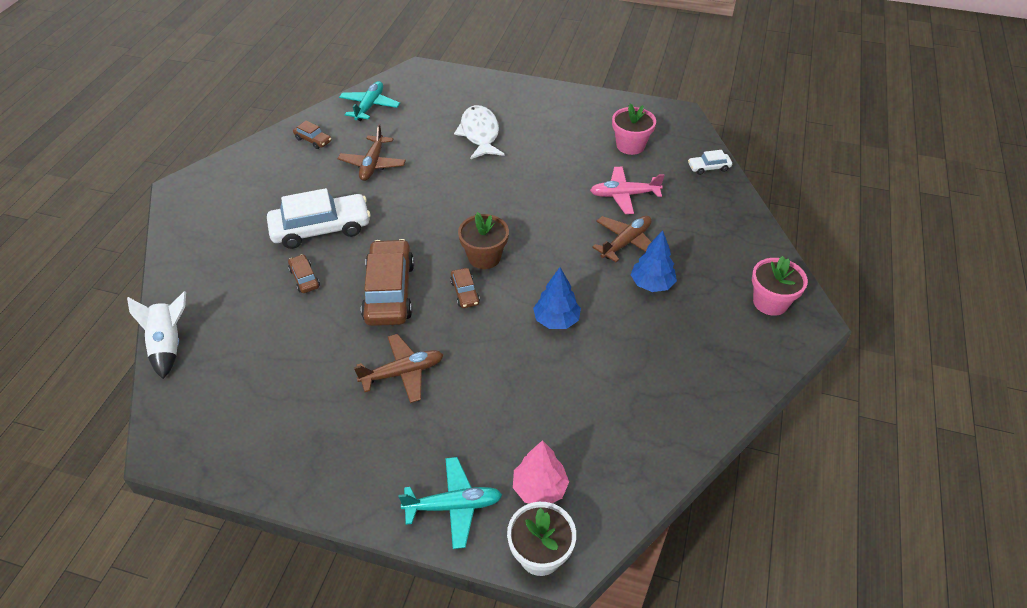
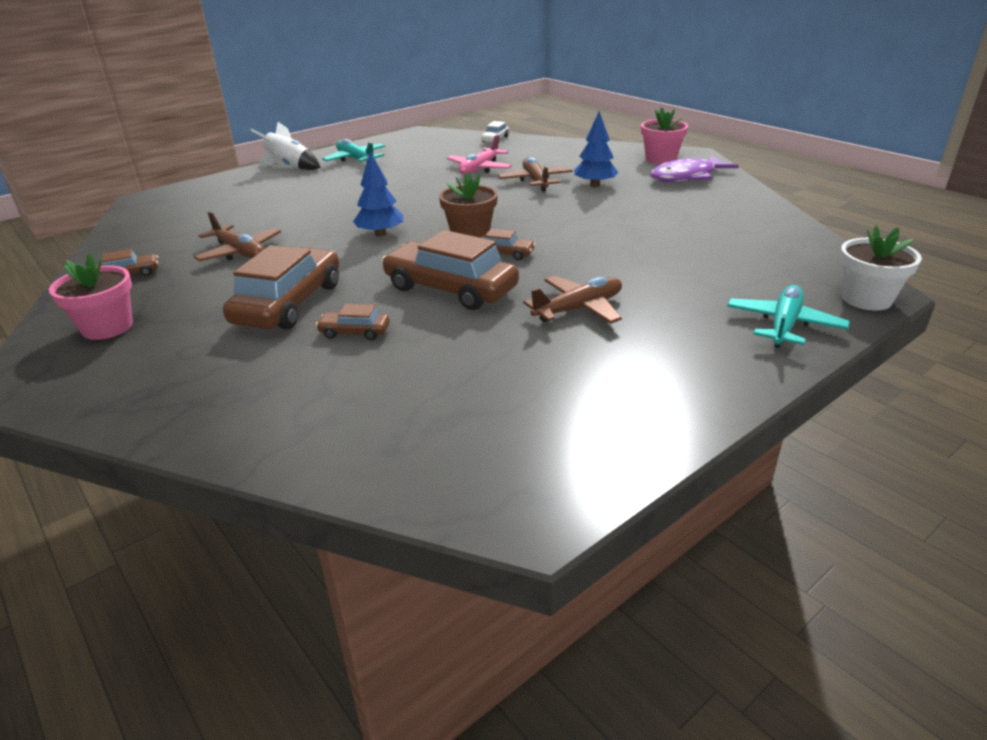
camera: 55 degrees left, 15 degrees down
(168, 345) = (327, 468): white rocket -> white rocket (290, 167)
(321, 229) = (289, 303): white car -> brown car
(370, 106) = (144, 232): turquoise plane -> turquoise plane (356, 159)
(403, 373) = (578, 309): brown plane -> brown plane turned 45 degrees clockwise
(480, 134) = (298, 197): white fish -> none
(539, 488) = (788, 280): pink tree -> none
(556, 320) = (592, 226): blue tree -> blue tree (380, 234)
(630, 145) = (425, 153): pink flower pot -> pink flower pot (107, 327)
(734, 340) = (687, 177): none -> purple fish

